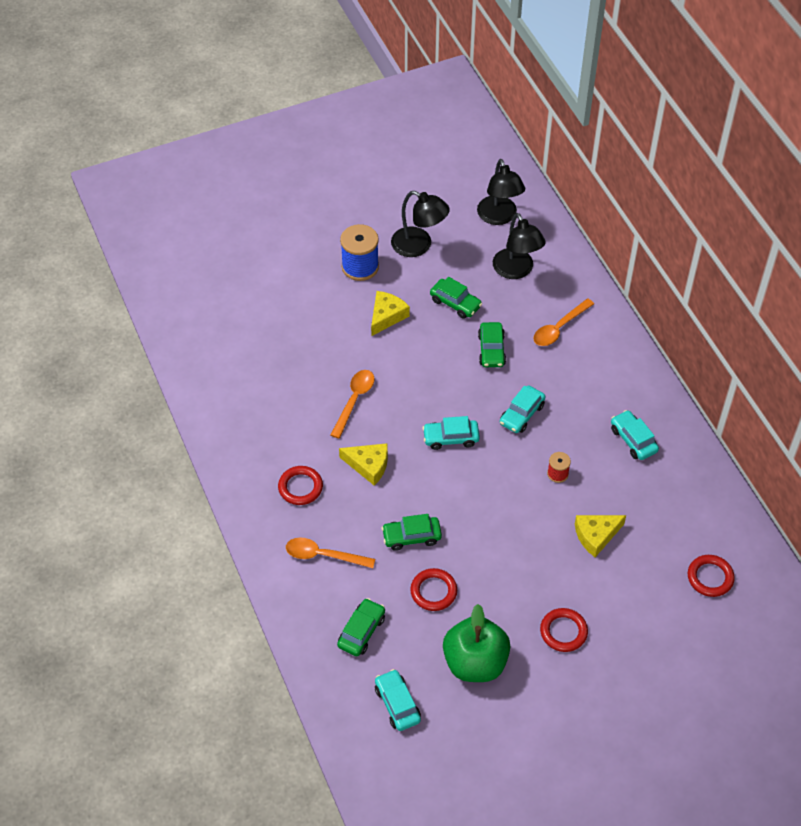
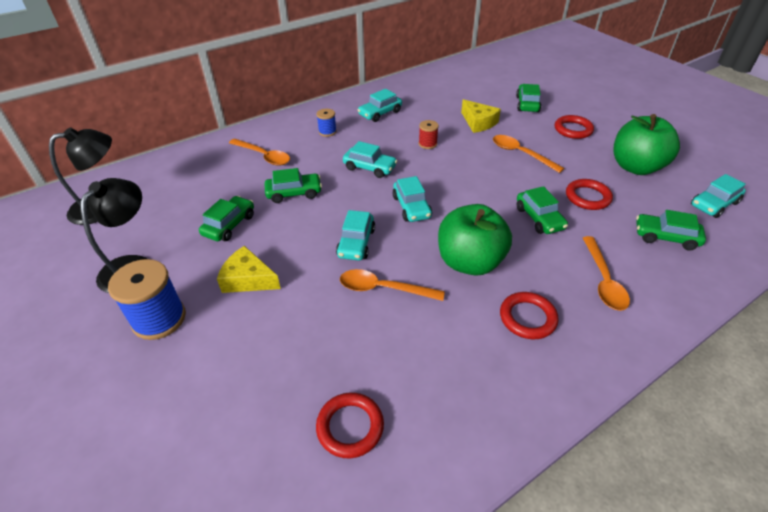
camera: 100 degrees left, 10 degrees down
(368, 465) = (470, 262): yellow cheese -> green apple
(411, 389) = (356, 243): none -> turquoise car
(516, 270) = (186, 188): black lamp -> none
(522, 558) = (521, 154): none -> orange spoon
(599, 385) = (327, 132): none -> blue spool
(633, 604) = (527, 104): none -> green car
(710, 577) = (486, 79): red ring -> red ring (350, 427)

